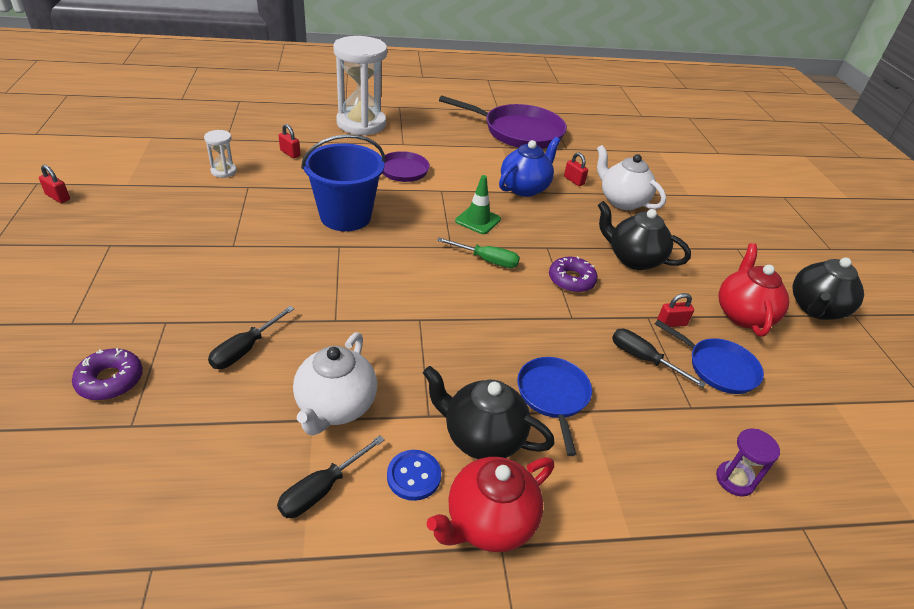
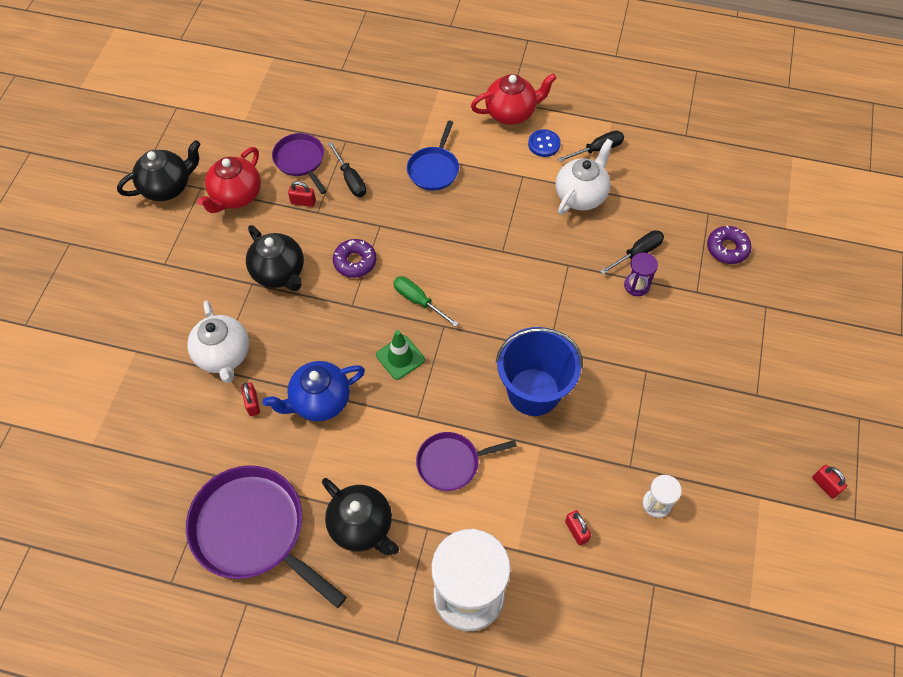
camera: 155 degrees left, 20 degrees up
(482, 437) = (494, 155): black teapot -> black teapot (362, 526)
(718, 368) = (300, 160): blue pan -> purple pan
(735, 480) = (357, 98): purple hourglass -> purple hourglass (636, 285)

